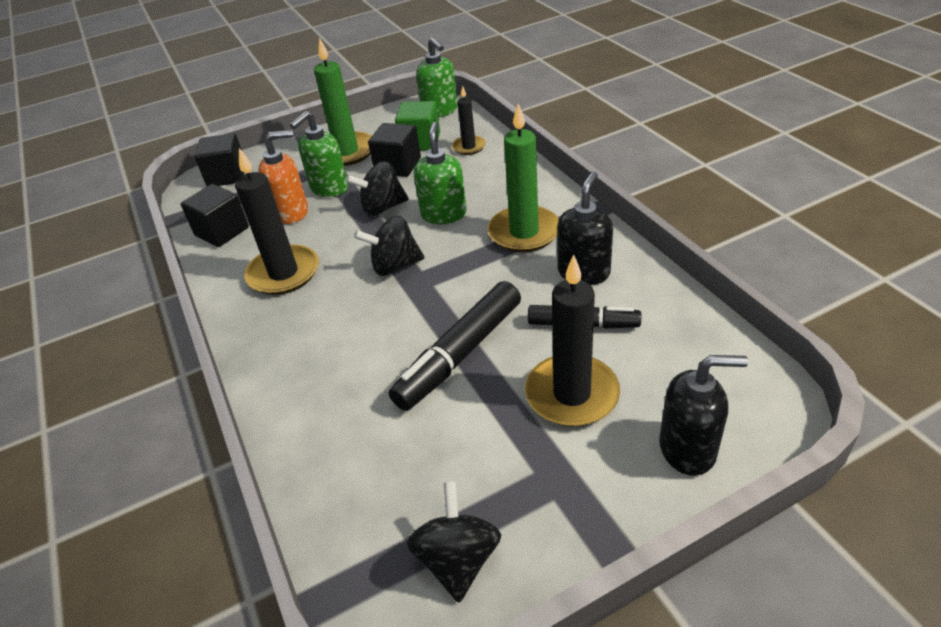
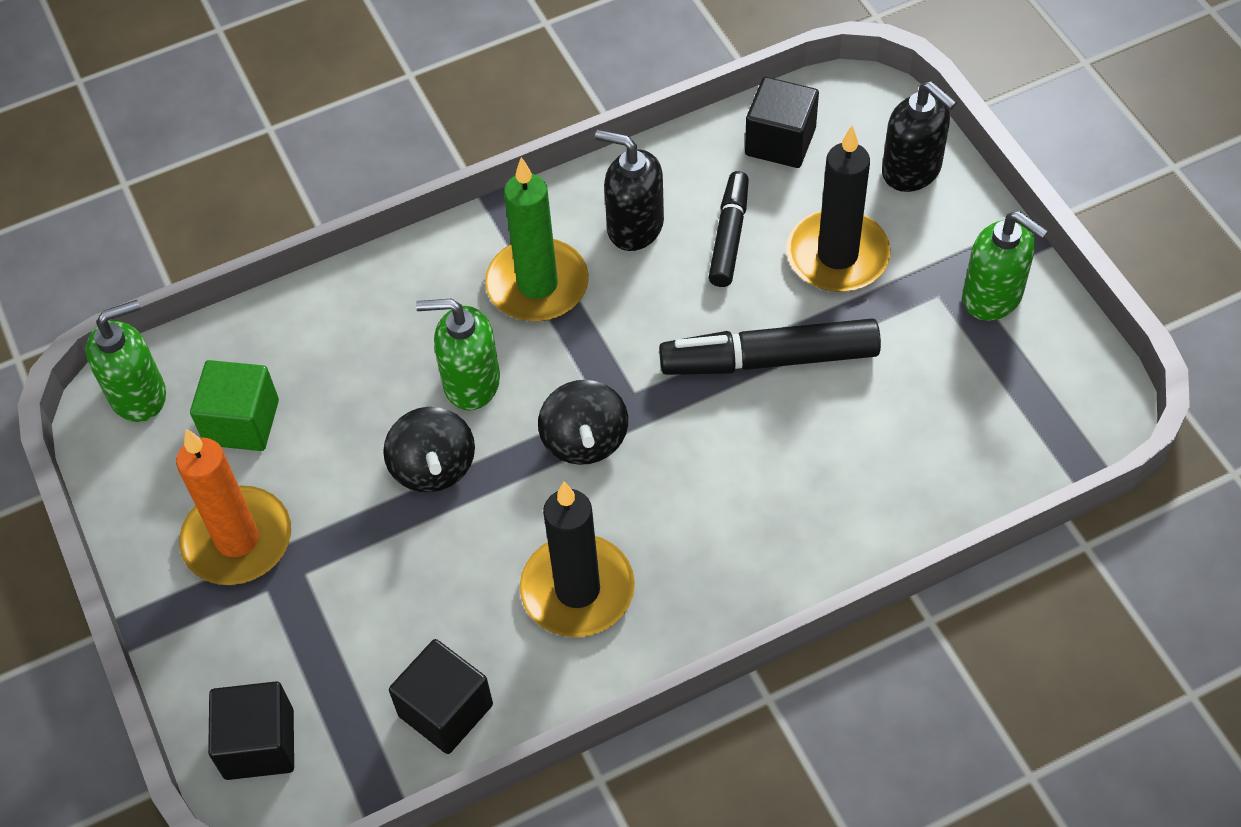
camera: 90 degrees left, 15 degrees up
(291, 212) = (414, 604): orange soap dispenser -> none
(329, 188) = (354, 554): green soap dispenser -> green soap dispenser (993, 296)
(346, 152) = (237, 540): green candle -> orange candle
(398, 166) = (311, 453): black cube -> black cube (780, 141)
(458, 560) = (1039, 359): black spinning top -> none
(460, 354) = (769, 360): black marker -> black marker turned 135 degrees clockwise
(469, 147) = (283, 350): black candle -> none
(688, 449) = (912, 170): black soap dispenser -> black soap dispenser turned 135 degrees clockwise

